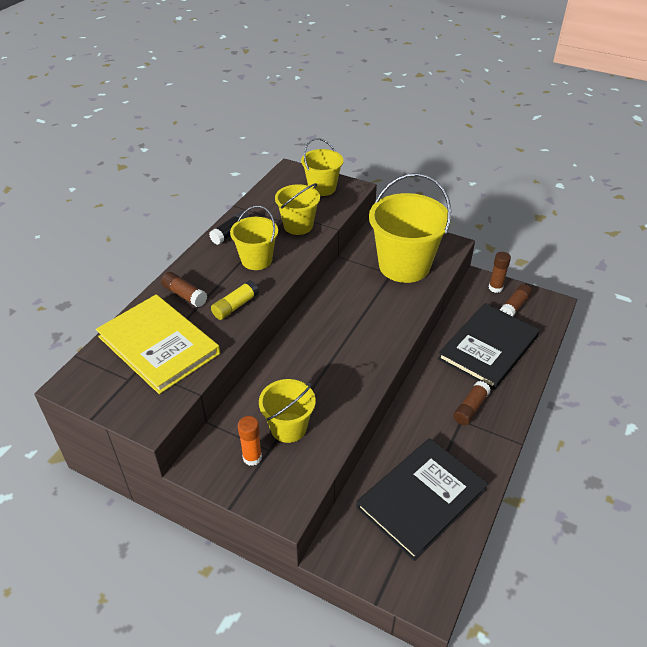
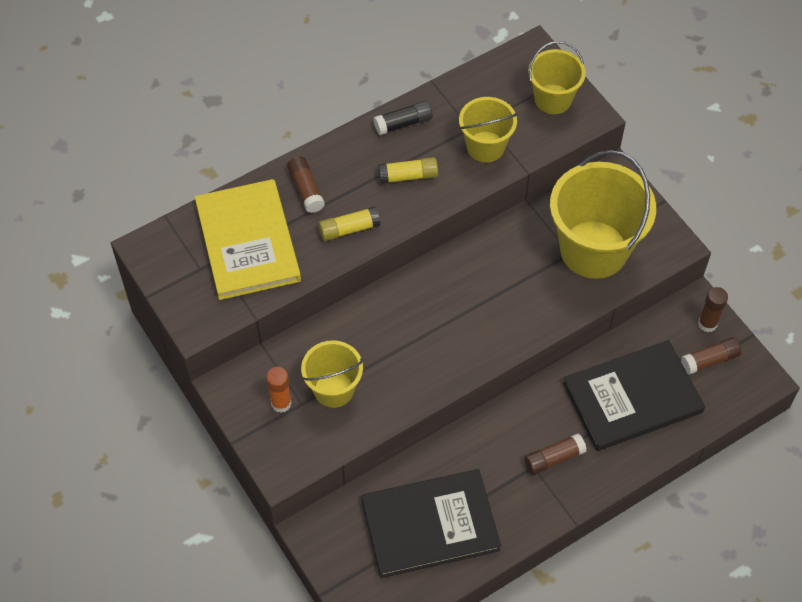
camera: 30 degrees right, 15 degrees up
(256, 260) = (408, 176): yellow bucket -> yellow glue stick

